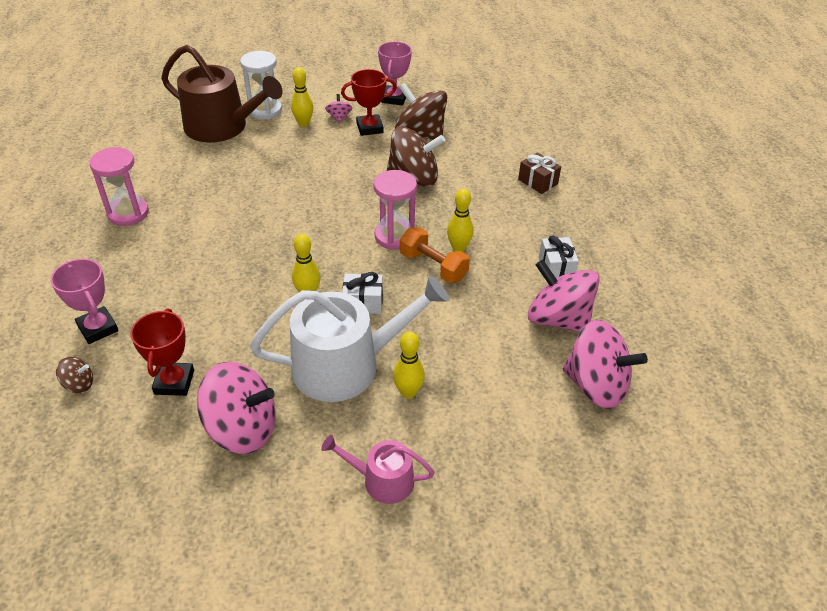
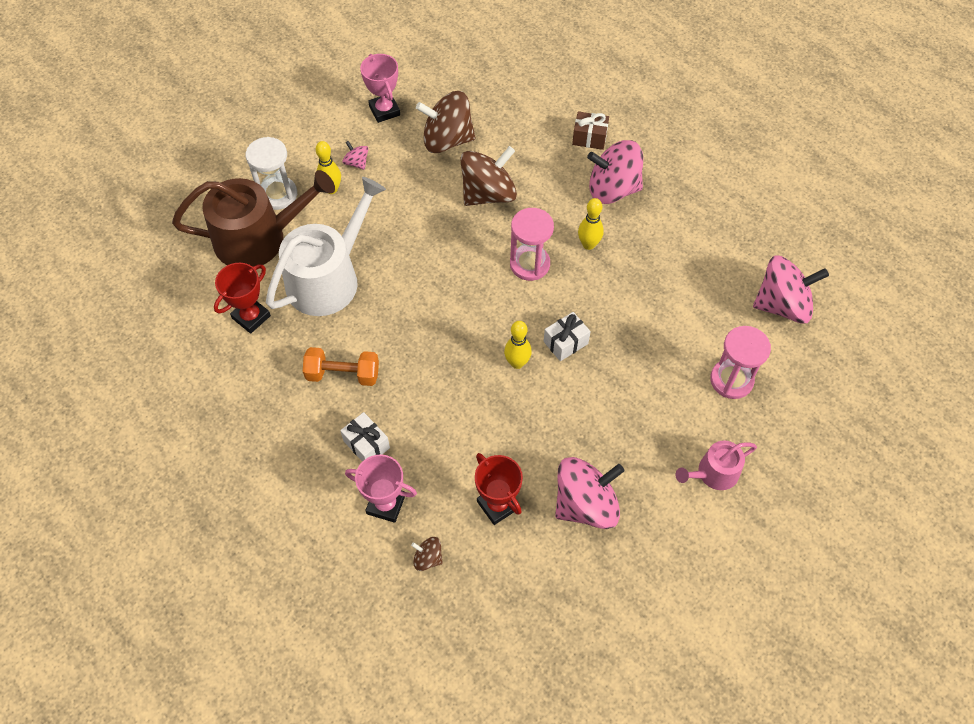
camera: 35 degrees left, 15 degrees up
(79, 384) = (428, 558): brown spinning top -> brown spinning top turned 120 degrees counterclockwise
(128, 213) = (280, 385): pink hourglass -> pink hourglass (731, 380)
(346, 365) = (606, 403): white watering can -> white watering can (328, 278)
(369, 128) = (396, 159): red trophy -> red trophy (251, 317)
(408, 392) = (668, 396): yellow bowling pin -> none
(433, 266) = (585, 274): orange dumbbell -> orange dumbbell (343, 374)
(556, 268) = (674, 218): white gift -> white gift (366, 444)
(558, 319) = (713, 265): pink spinning top -> pink spinning top (613, 189)

